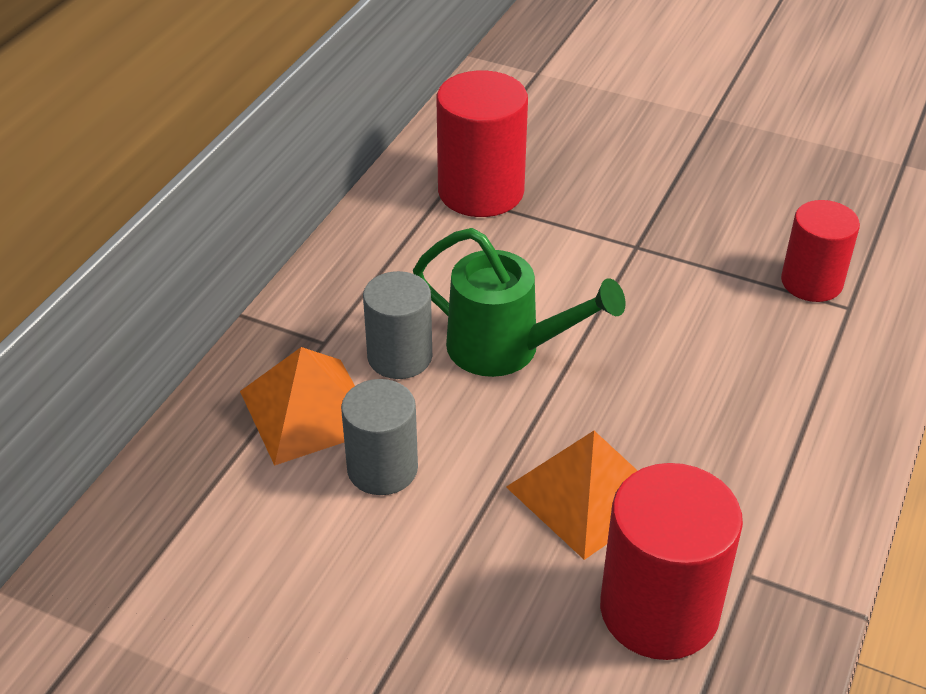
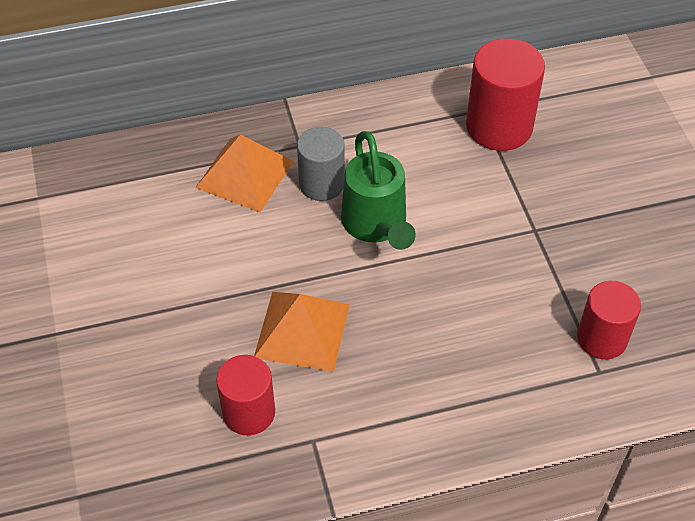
camera: 50 degrees right, 10 degrees up
(382, 469) = (234, 232): grey cylinder -> none
(659, 610) = (249, 412): red cylinder -> red cylinder, size x0.66

